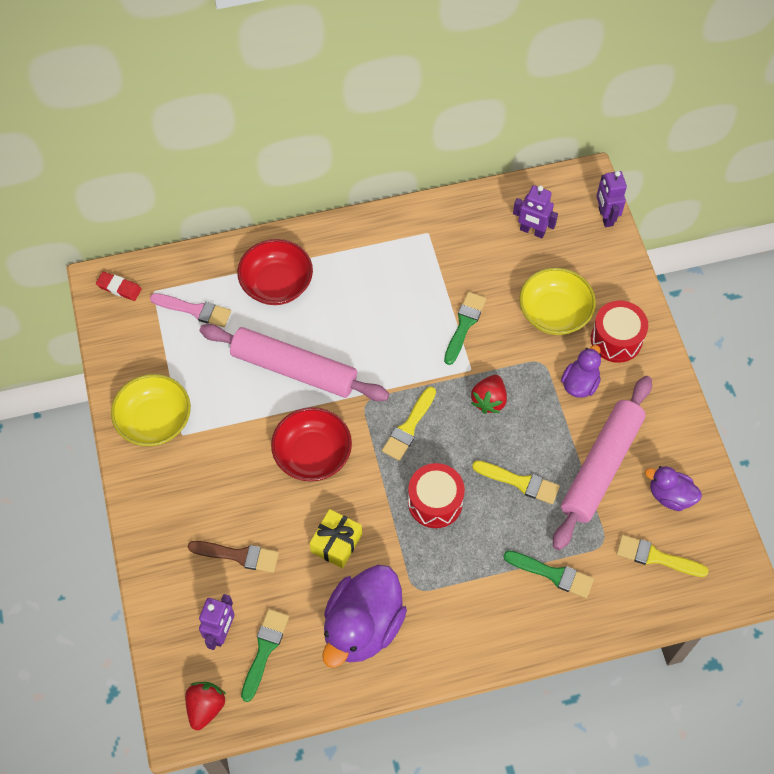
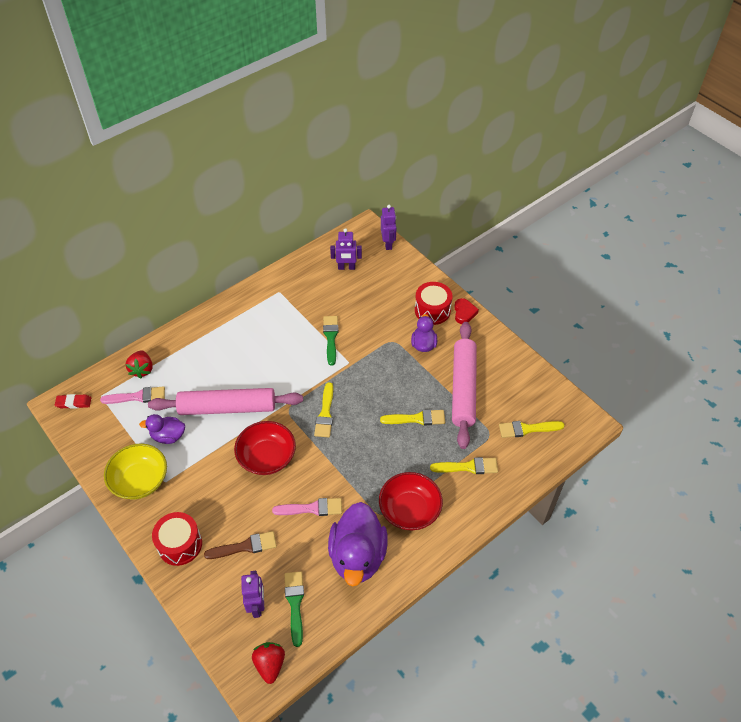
camera: 25 degrees left, 10 degrees down
(277, 284) = (189, 359): red bowl -> red bowl (409, 510)
(336, 543) = (312, 508): yellow gift -> pink brush
(435, 502) = (367, 454): red drum -> red drum (180, 544)
(489, 400) = (370, 377): red strawberry -> red strawberry (142, 369)
(553, 574) = (468, 467): green brush -> yellow brush
(554, 313) = (385, 309): yellow bowl -> none
(605, 217) = (388, 244): purple robot -> purple robot turned 150 degrees counterclockwise
(657, 360) = (464, 313): none -> red heart
(670, 495) = (515, 388): purple duck -> purple duck (168, 436)

